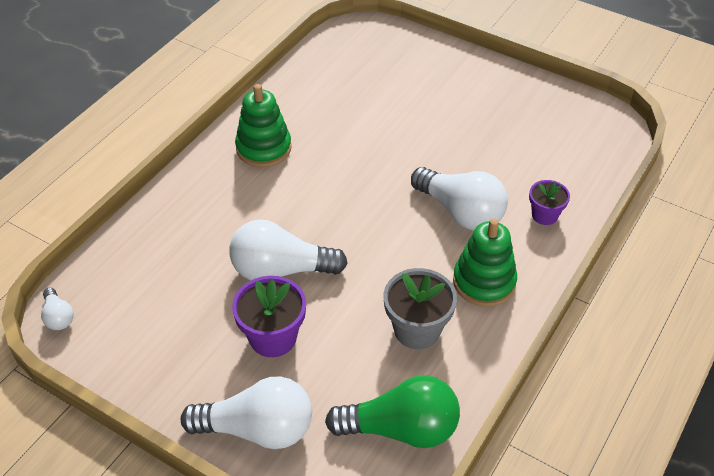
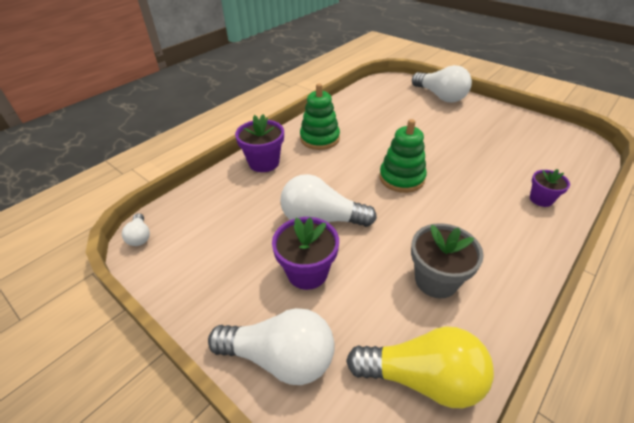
camera: 10 degrees right, 5 degrees down
(193, 195) = (264, 162): none -> purple flower pot
(401, 429) = (422, 378): green light bulb -> yellow light bulb
(460, 212) = (469, 191): white light bulb -> white light bulb (440, 96)
(484, 282) = (494, 246): green stacking toy -> green stacking toy (401, 178)

